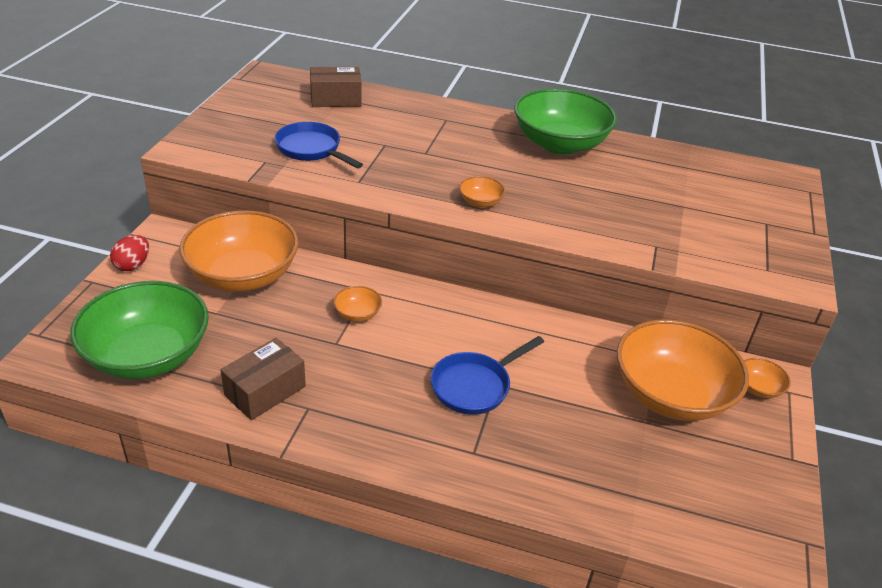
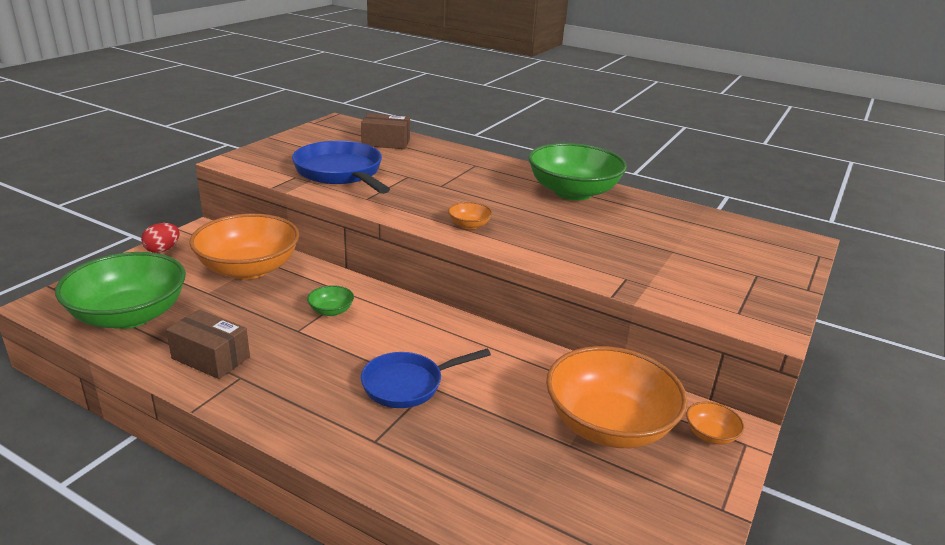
camera: 15 degrees right, 10 degrees down
(265, 391) = (211, 358): brown box -> brown box turned 60 degrees clockwise
(311, 149) = (341, 173): blue pan -> blue pan, size x1.52
(357, 314) = (331, 311): orange bowl -> green bowl

